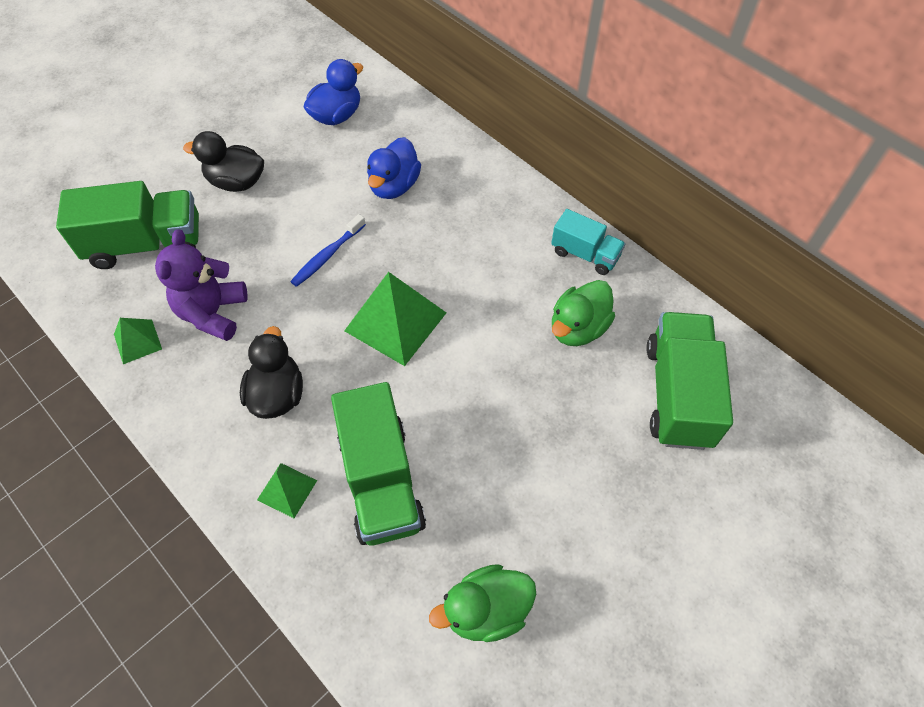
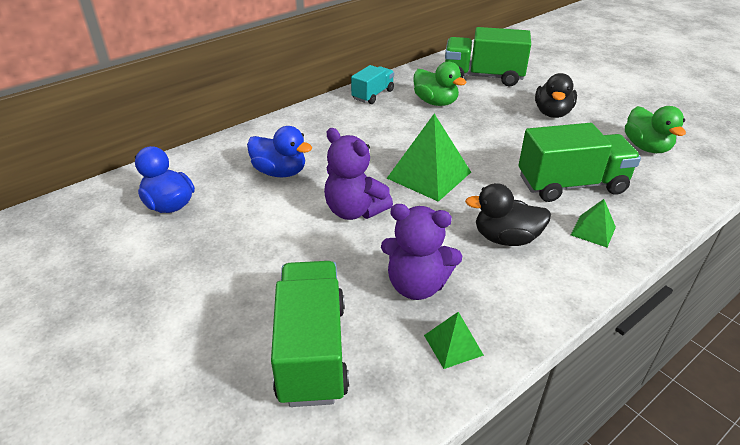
camera: 85 degrees left, 20 degrees down
(236, 182) = (237, 276): black duck -> black duck (552, 113)
(327, 256) = (354, 211): blue toothbrush -> purple teddy bear

